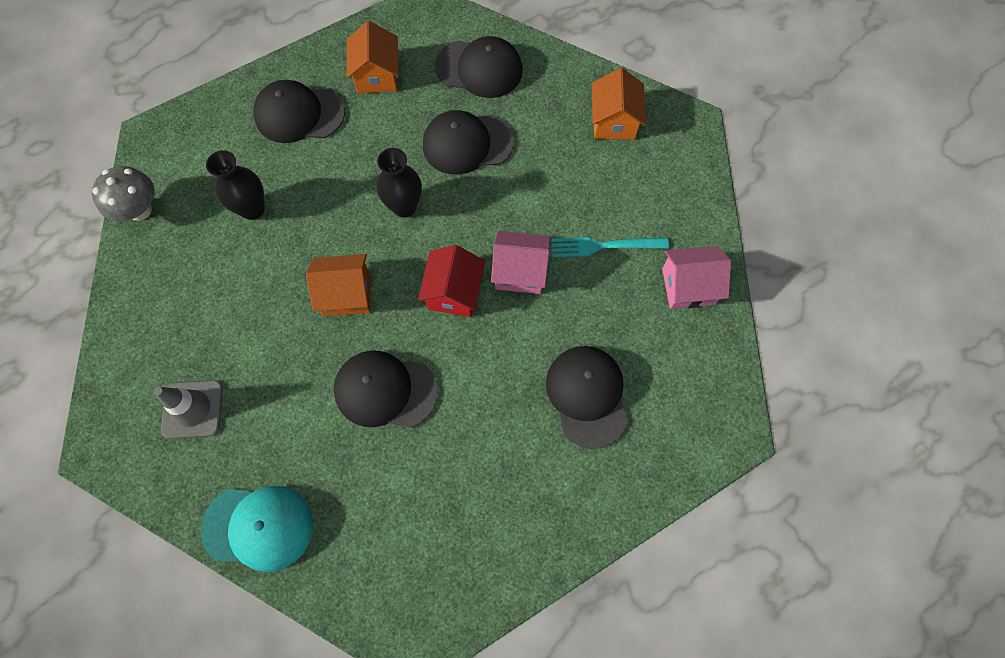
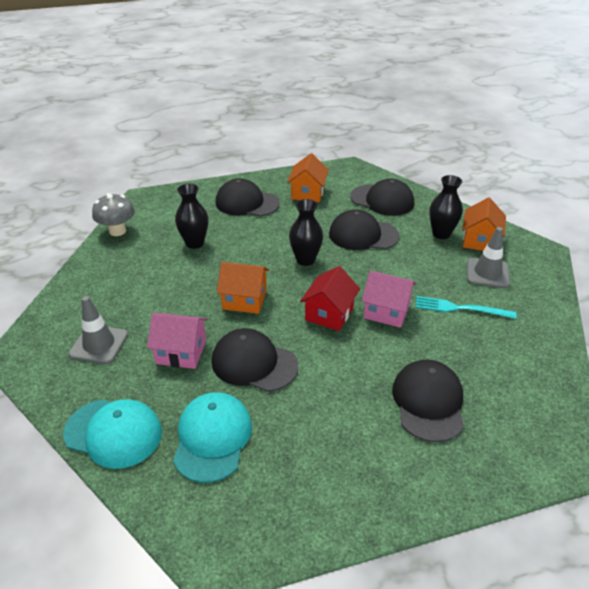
camera: 15 degrees right, 30 degrees down
(369, 504) = (212, 438): none -> turquoise cap
(565, 119) = (441, 234): none -> black vase
(629, 178) = (487, 273): none -> grey traffic cone
(688, 286) = (531, 346): pink house -> pink house (181, 352)

